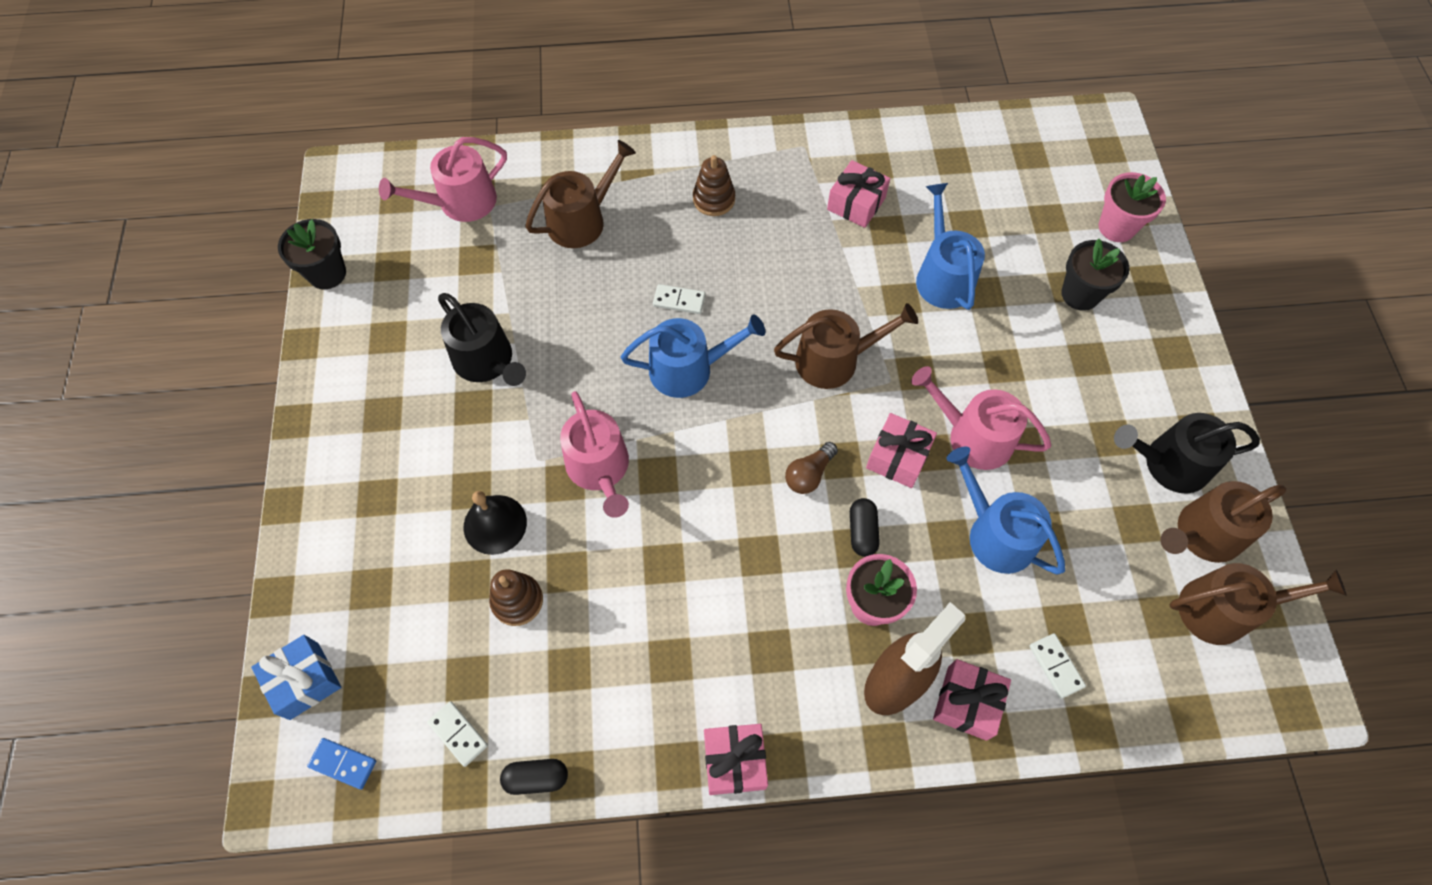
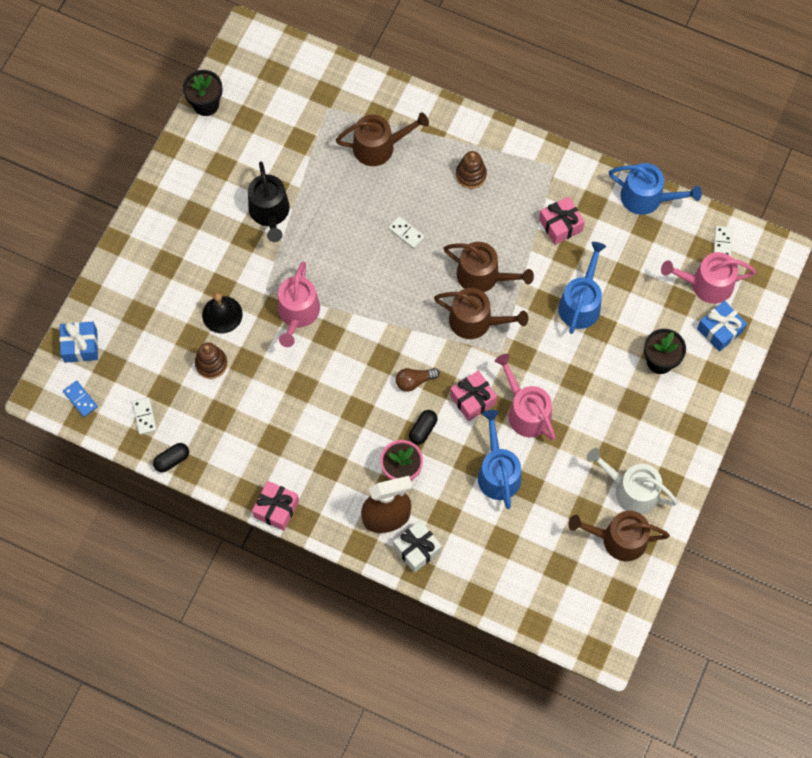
camera: 30 degrees right, 5 degrees up
(460, 202) = (311, 95): pink watering can -> pink watering can (706, 284)
(536, 778) = (172, 460): black capsule -> black capsule turned 60 degrees counterclockwise
(688, 369) = (385, 280): blue watering can -> blue watering can (647, 198)
(967, 703) = (417, 549): pink gift -> white gift
(1056, 666) = (479, 558): white domino -> white domino (722, 243)
(1116, 227) = (720, 330): pink flower pot -> blue gift
(1169, 464) = (631, 490): black watering can -> white watering can
(1223, 609) = (596, 583): brown watering can -> brown watering can (483, 276)

